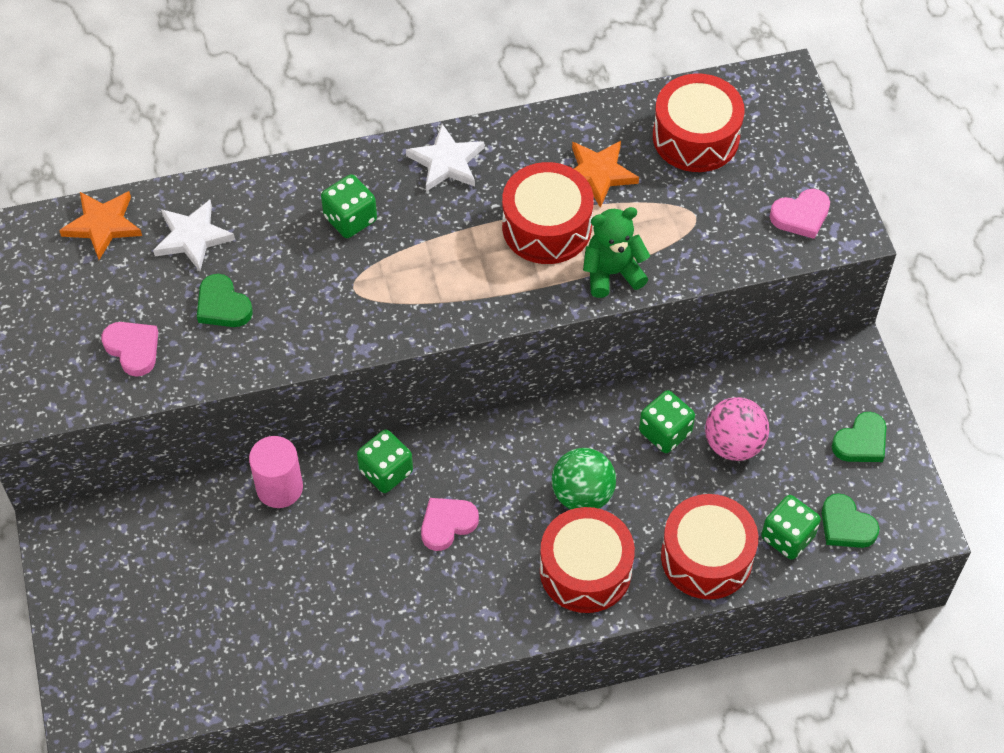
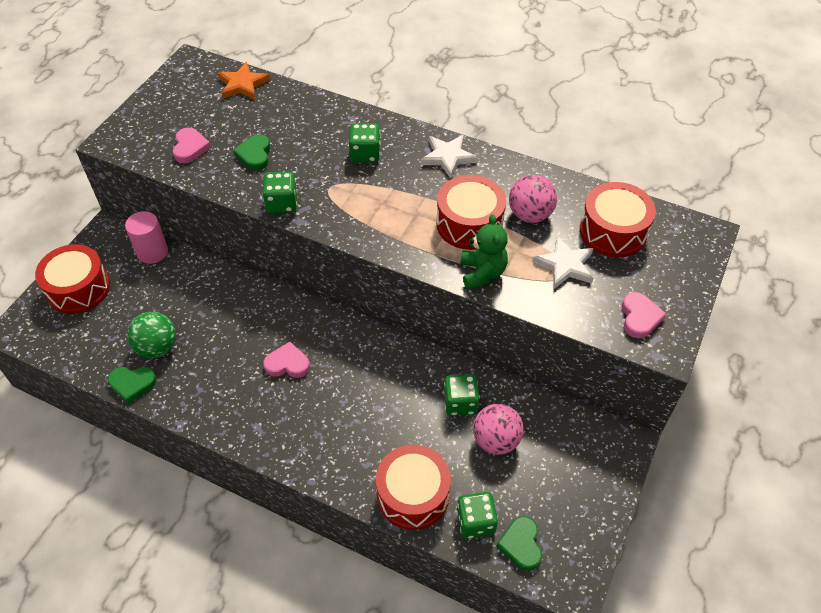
camera: 40 degrees right, 5 degrees down
(192, 237) = (277, 115): white star -> white star (565, 265)
(279, 488) = (226, 283): pink cylinder -> pink cylinder (152, 252)
(386, 471) = (286, 313): green dice -> green dice (282, 203)
(582, 495) = (376, 403): green ball -> green ball (157, 347)
(585, 570) = (335, 446): red drum -> red drum (78, 289)
(598, 174) = (530, 215): orange star -> pink ball
(612, 273) = (482, 273): green teddy bear -> green teddy bear turned 60 degrees clockwise
(801, 216) = (639, 317): pink heart -> pink heart turned 105 degrees counterclockwise
(861, 442) = (581, 500): green heart -> green heart (132, 384)

